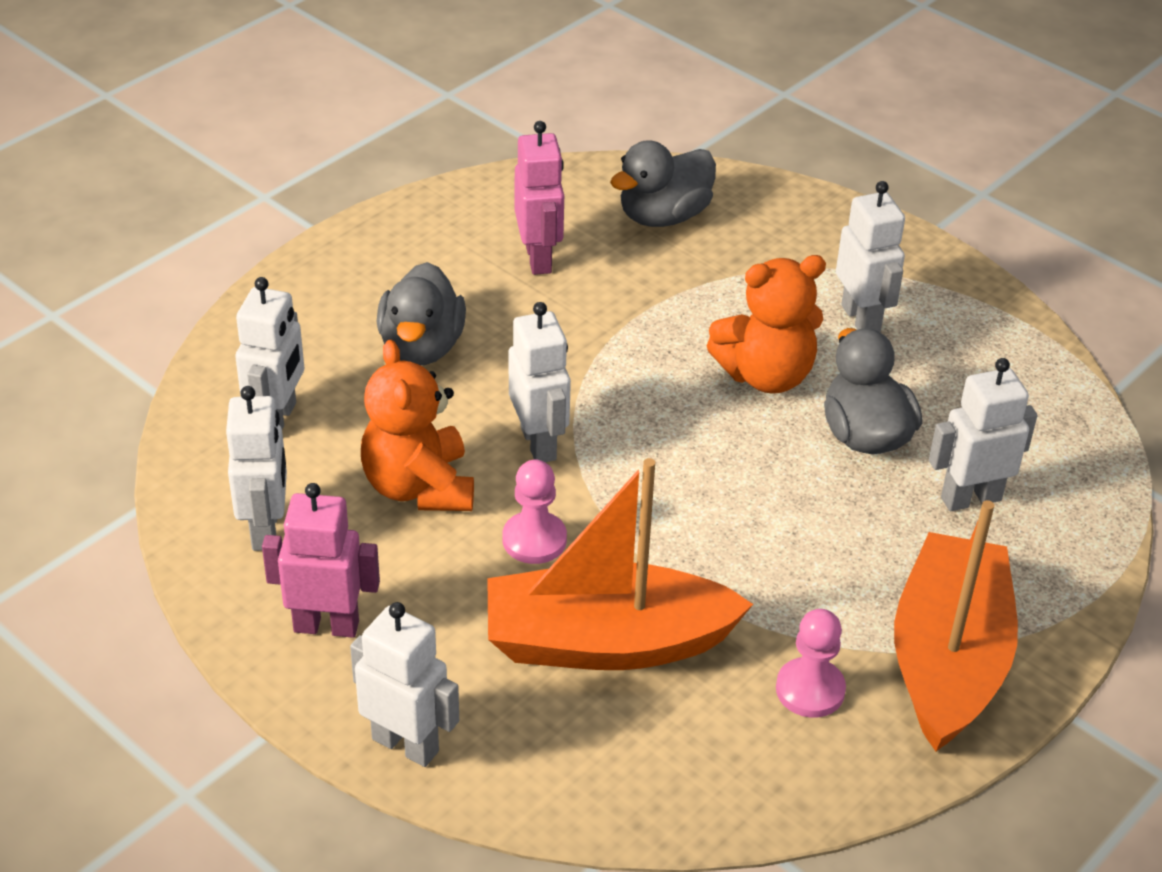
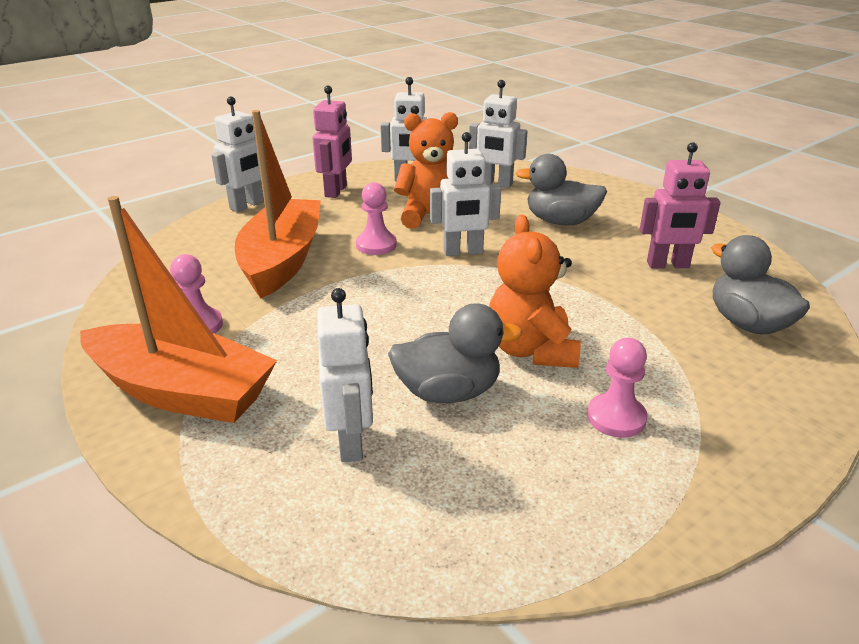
camera: 100 degrees right, 10 degrees down
(861, 319) = (616, 417): white robot -> pink pawn

